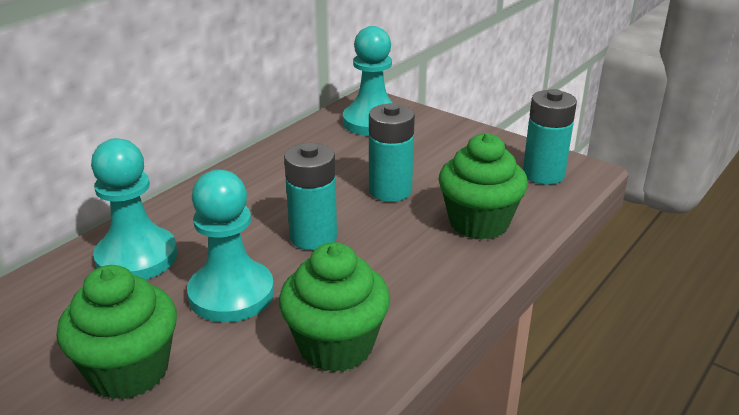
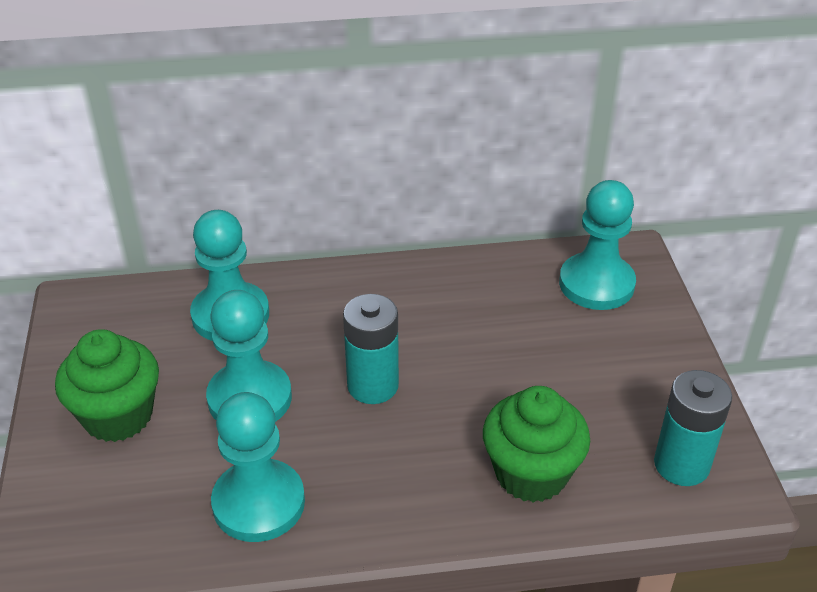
camera: 45 degrees right, 10 degrees up
(336, 346) = (258, 503): green cupcake -> turquoise pawn
(390, 191) = (500, 380): turquoise battery -> none

